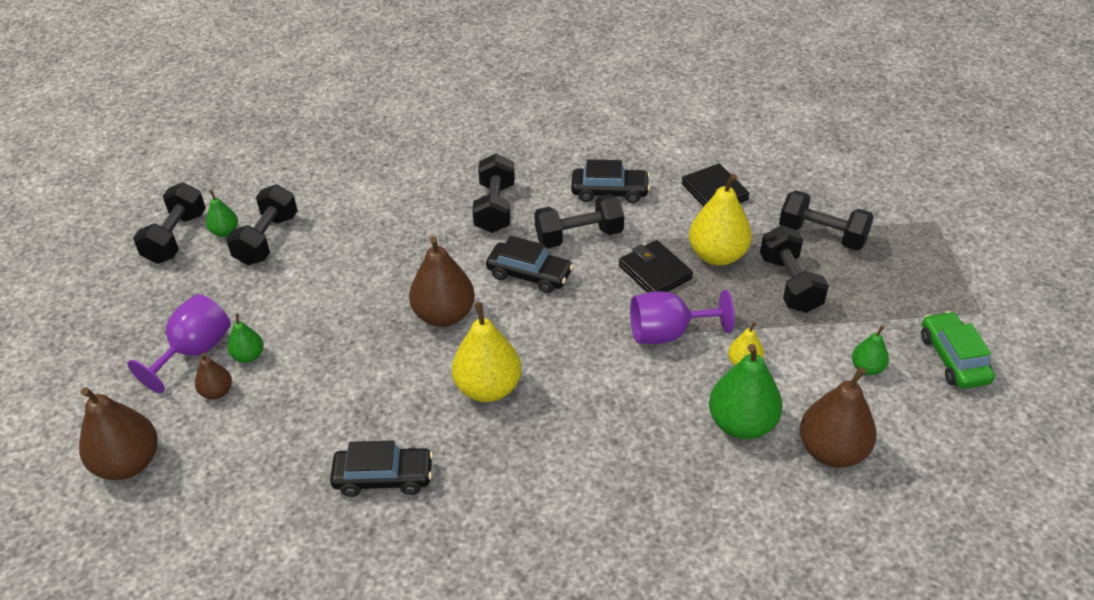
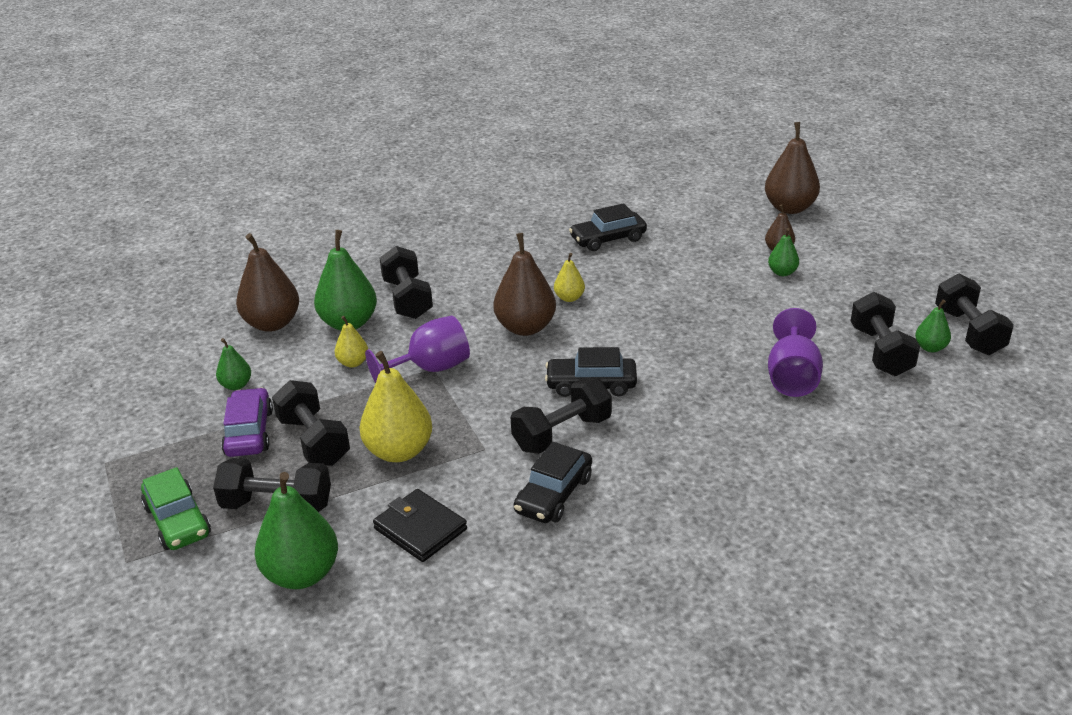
camera: 160 degrees right, 10 degrees down
(194, 351) = (828, 265): purple goblet -> purple goblet (792, 377)
(444, 315) = (647, 334): brown pear -> brown pear (525, 327)
(488, 388) = (569, 298): yellow pear -> yellow pear, size x0.52
(495, 208) = (676, 441): black dumbbell -> black dumbbell (407, 299)
(609, 192) = (553, 494): black car -> black car turned 45 degrees counterclockwise
(655, 272) = (462, 418): black wallet -> none
(803, 183) = (302, 574): none -> green pear
(849, 308) = (249, 432): none -> purple car
(953, 358) = (149, 412): green car -> green car (177, 521)

